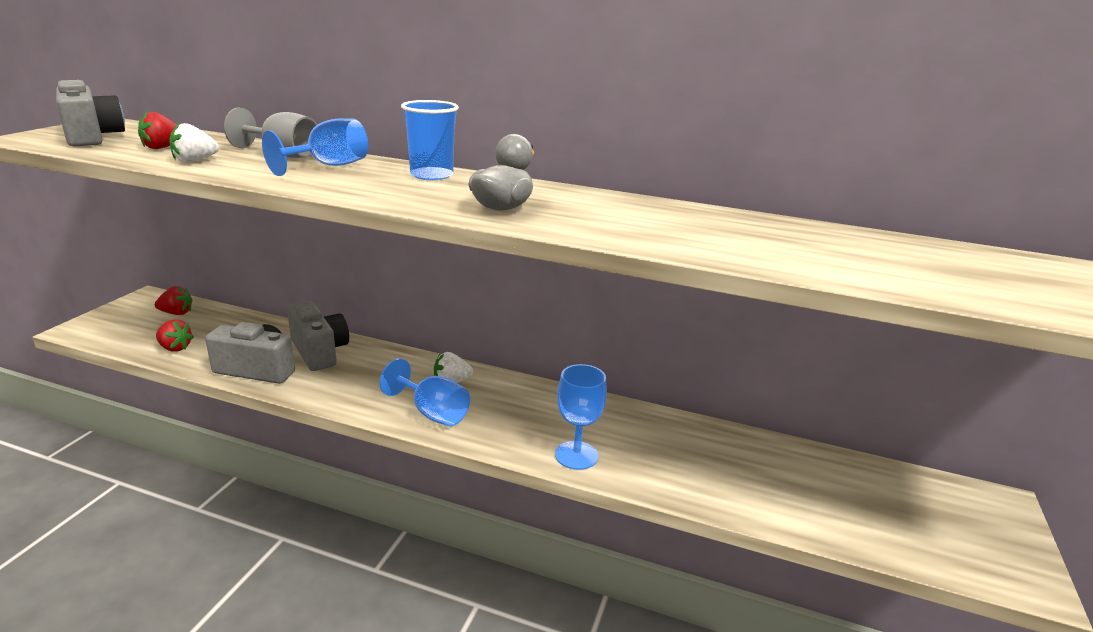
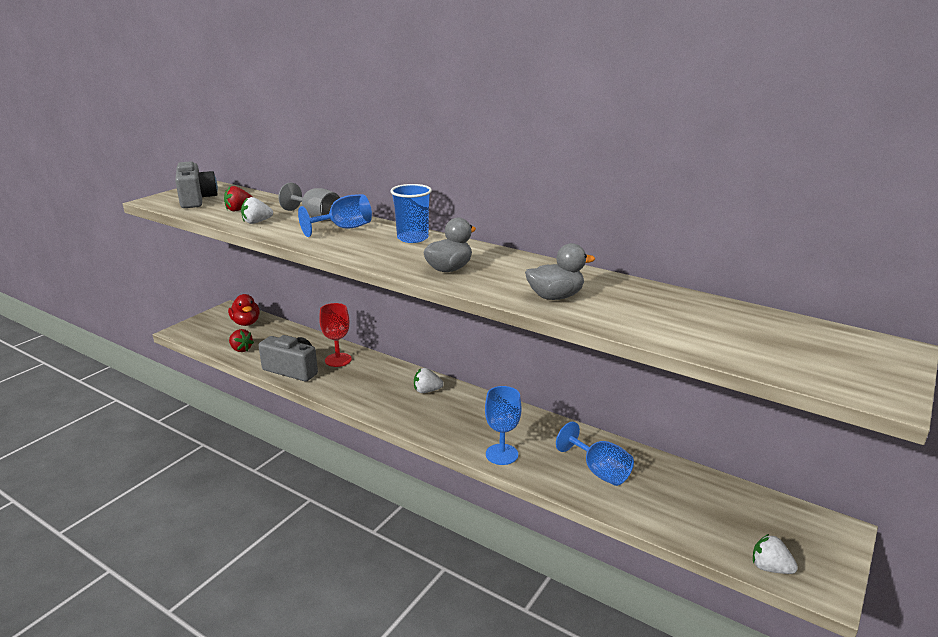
camera: 15 degrees right, 0 degrees up
(176, 313) = (246, 323): red strawberry -> red duck
(319, 352) = (338, 360): grey camera -> red goblet
(432, 413) = (406, 413): blue goblet -> blue goblet (599, 471)
(666, 234) = (555, 297): none -> grey duck
(957, 564) = (770, 568): none -> white strawberry

